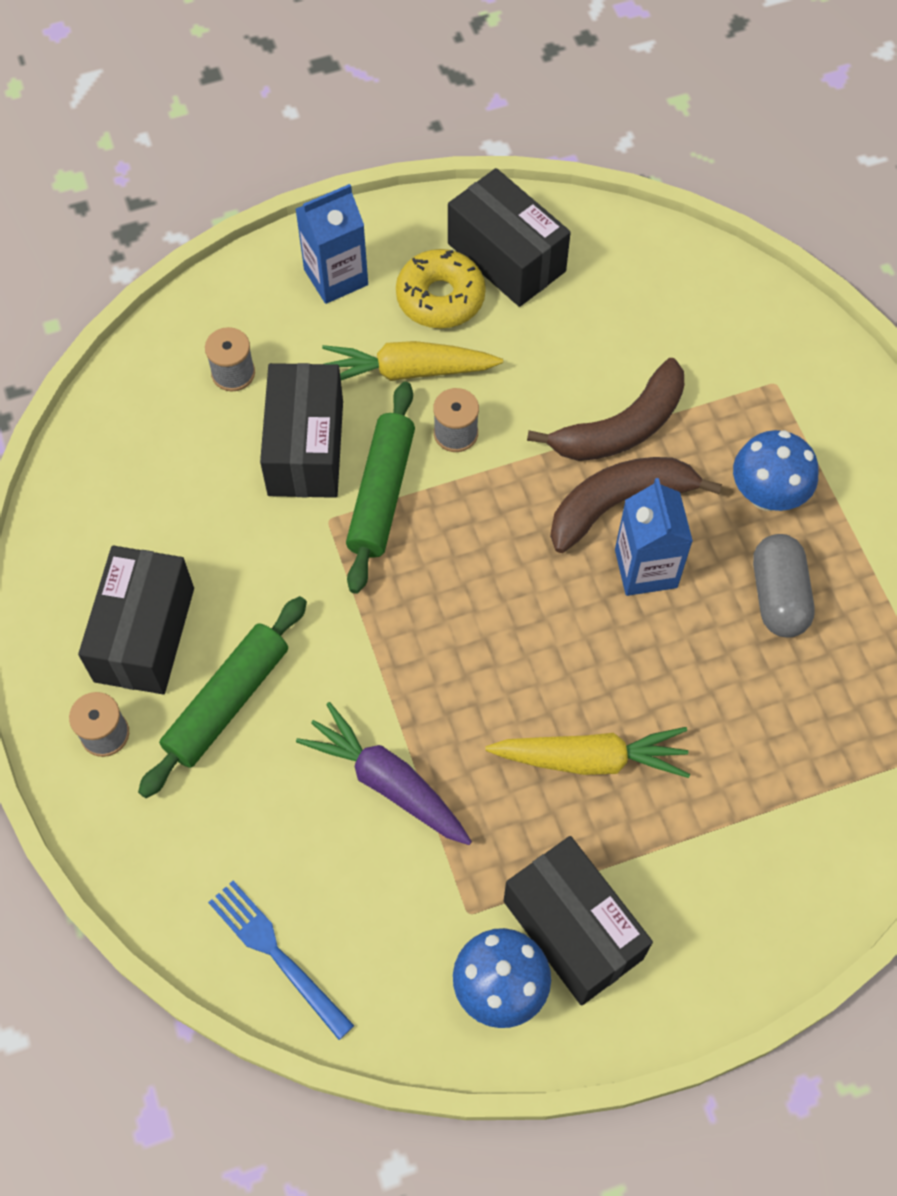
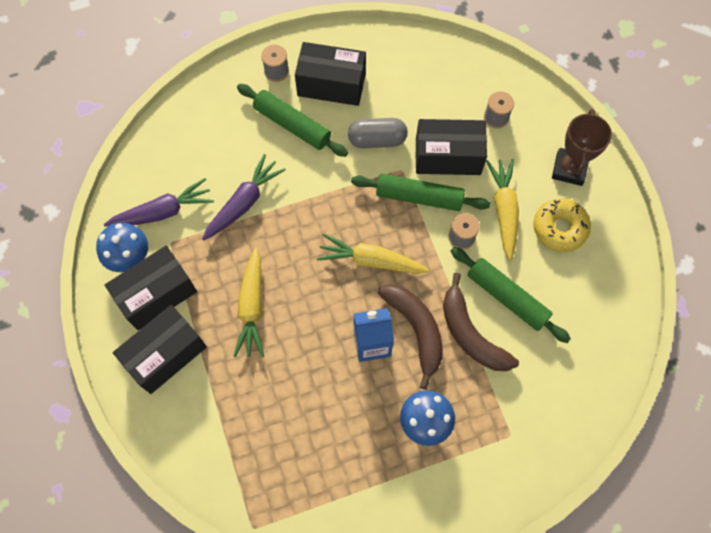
camera: 90 degrees right, 5 degrees up
(276, 954) = (157, 154): blue fork -> none
(336, 277) = (569, 169): blue carton -> brown trophy
(404, 931) = (163, 212): none -> purple carrot
(499, 569) = (371, 260): none -> yellow carrot
(506, 257) = (595, 267): black box -> black box (165, 354)
(559, 375) = (507, 297): none -> green rolling pin
(778, 596) = (353, 423): grey capsule -> grey capsule (377, 140)

